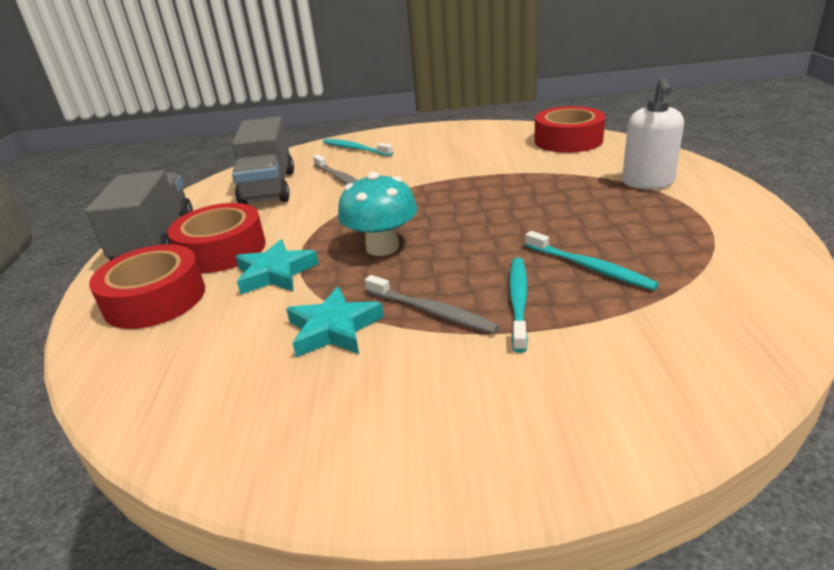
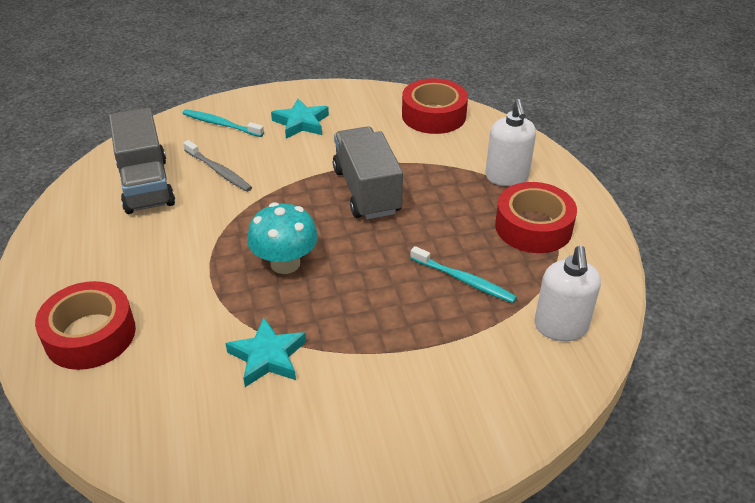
camera: 15 degrees left, 10 degrees up
(156, 240) = (55, 262): grey truck -> grey truck (367, 191)
(222, 250) = (130, 272): red tape -> red tape (533, 227)
(275, 273) = (195, 298): turquoise star -> turquoise star (301, 123)
(432, 312) = (345, 334): grey toothbrush -> none
(518, 301) = (412, 319): turquoise toothbrush -> none
(722, 318) = (561, 327): none -> white soap dispenser

